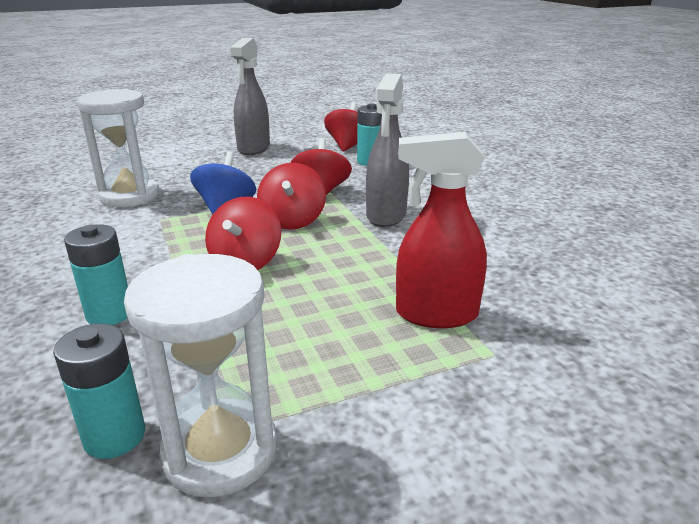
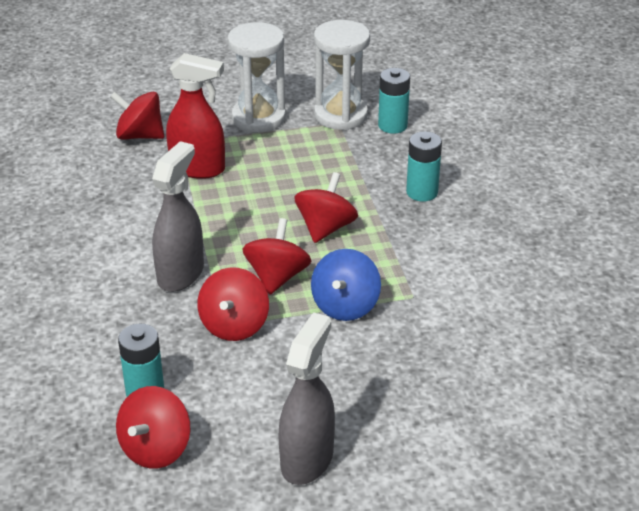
camera: 170 degrees left, 10 degrees up
(130, 196) = (459, 343): white hourglass -> white hourglass (258, 118)
(566, 358) = (140, 135): none -> red spinning top

